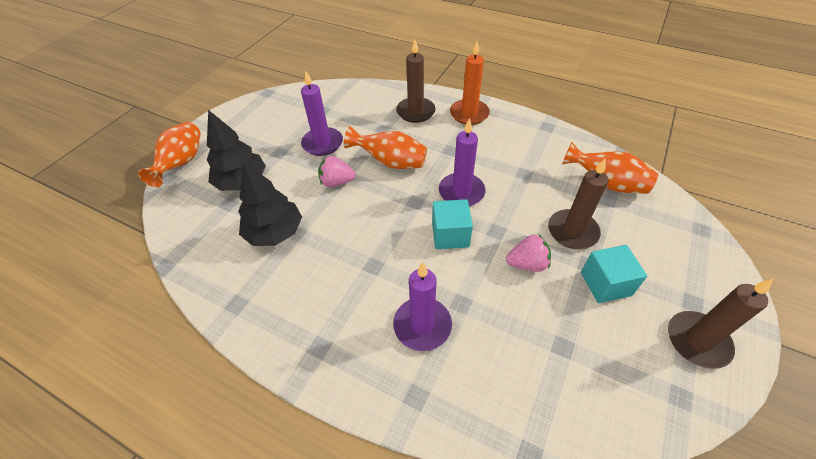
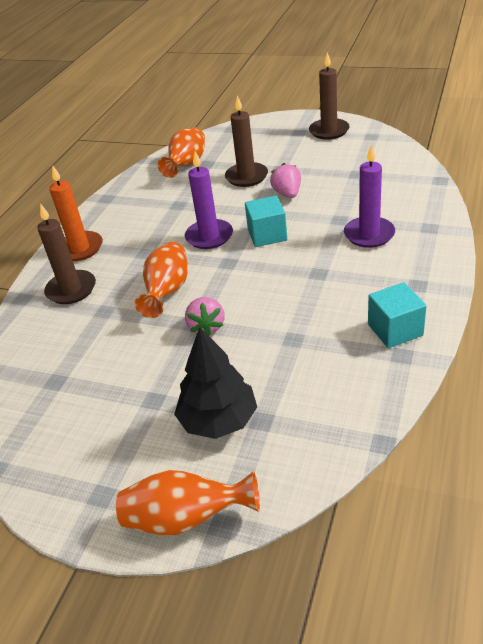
camera: 95 degrees left, 10 degrees down
(275, 232) = (298, 356): black tree -> none
(322, 143) = (134, 359): purple candle -> none
(605, 284) = (295, 161): turquoise cube -> turquoise cube (395, 330)

